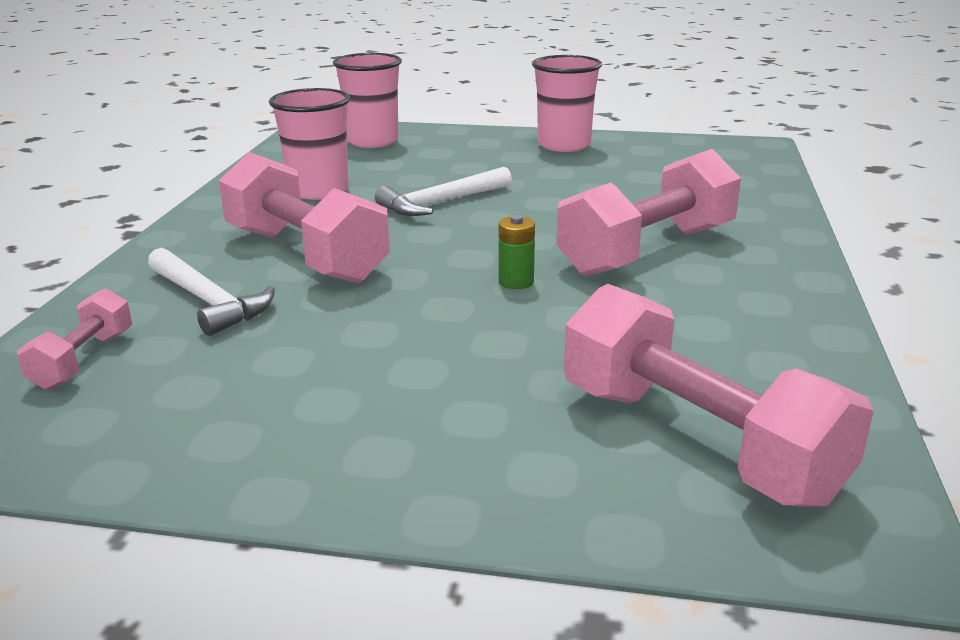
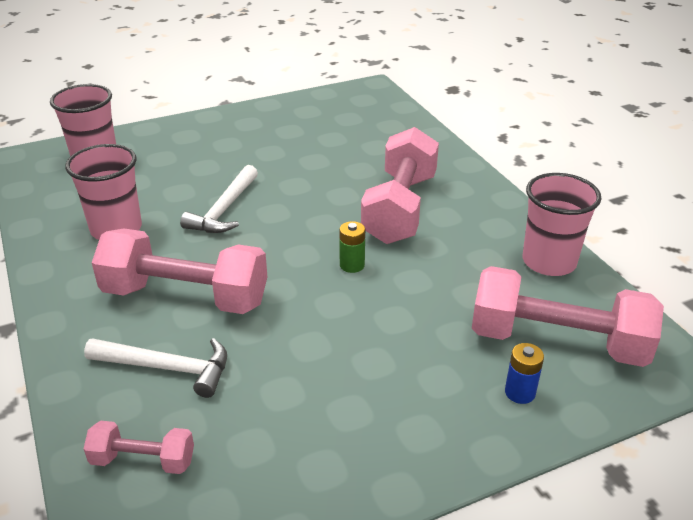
camera: 35 degrees left, 10 degrees up
(83, 360) = (143, 460): pink dumbbell -> pink dumbbell turned 60 degrees counterclockwise
(564, 145) = (247, 123): pink cup -> pink cup (549, 262)
(564, 471) = (520, 392): none -> blue battery

